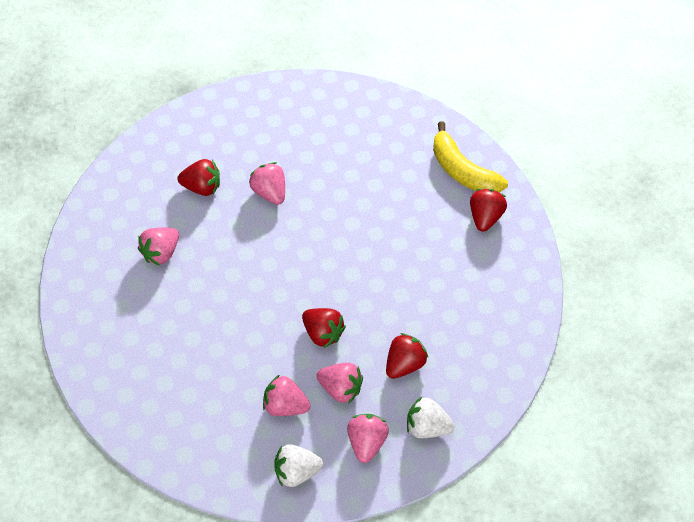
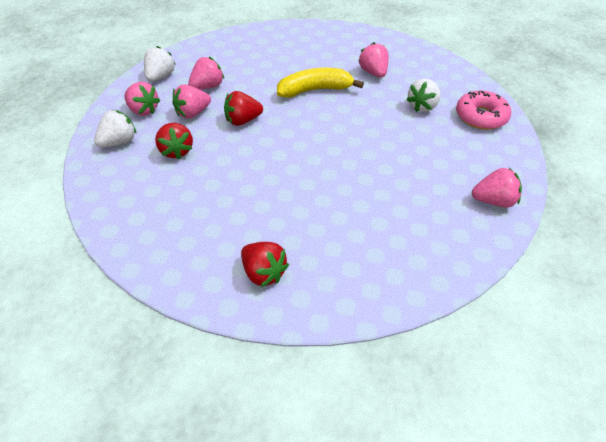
camera: 120 degrees right, 10 degrees down
(192, 136) = (481, 117): none -> pink donut
(202, 187) = (422, 106): red strawberry -> white strawberry
(270, 192) = (395, 138): pink strawberry -> pink strawberry (493, 201)
(463, 171) = (333, 283): yellow banana -> yellow banana (315, 90)

